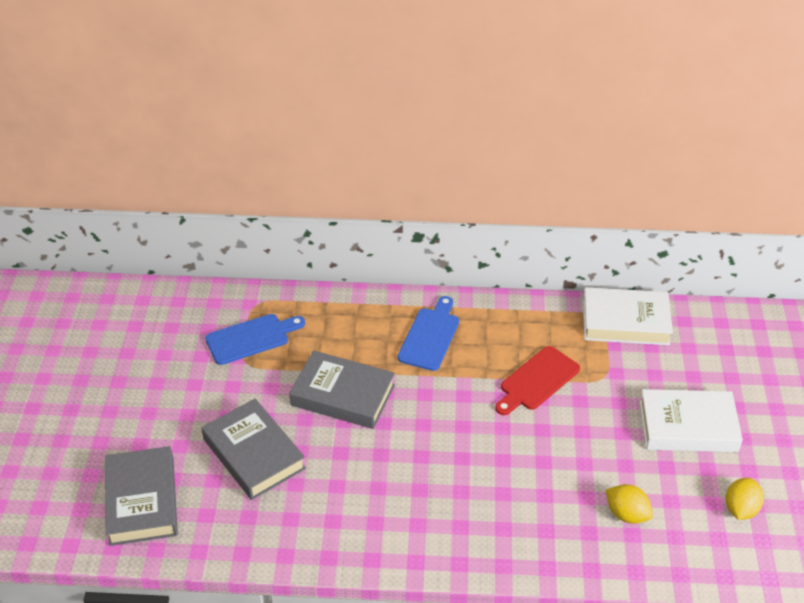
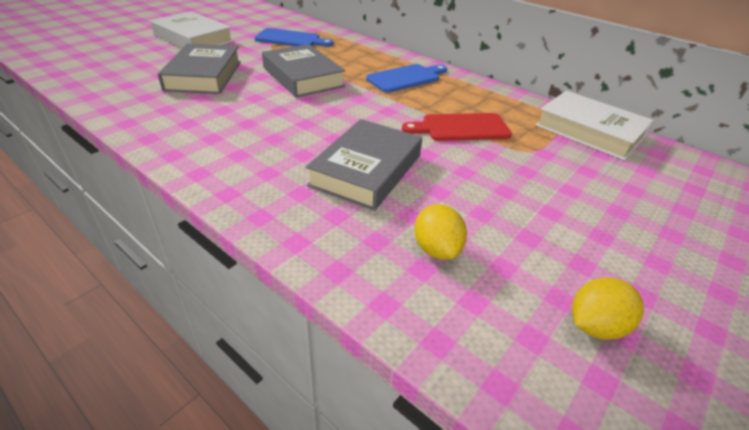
camera: 35 degrees right, 5 degrees down
(142, 500) = (110, 65): grey book -> grey book (367, 170)
(688, 426) = (589, 220): white book -> white book (193, 38)

